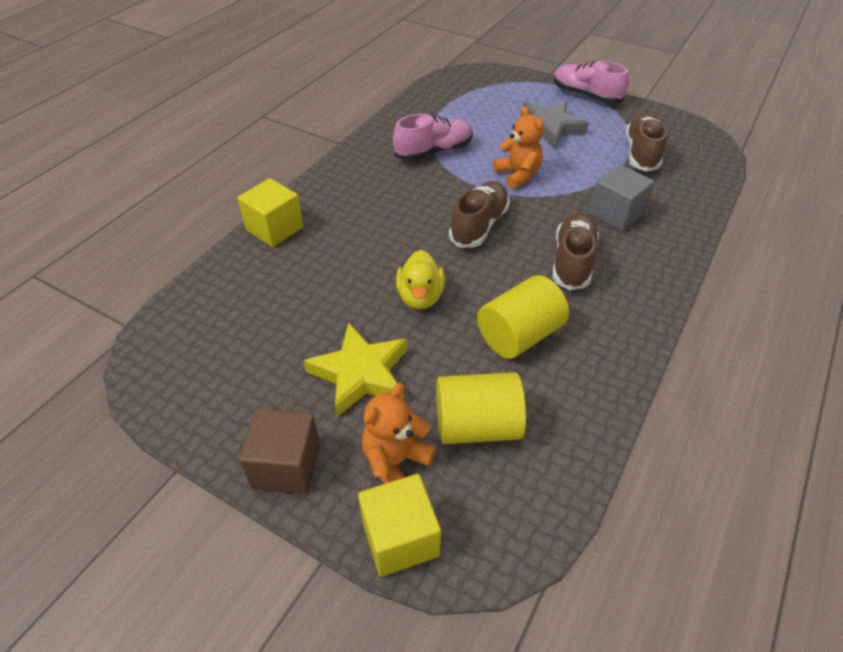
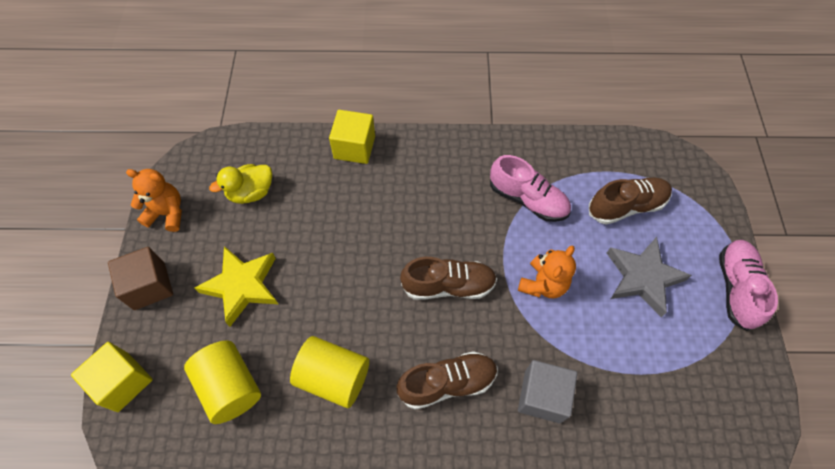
camera: 60 degrees right, 15 degrees up
(395, 461) = (178, 348): orange teddy bear -> orange teddy bear (167, 213)
(420, 297) = (337, 285): yellow duck -> yellow duck (251, 192)
(641, 154) = (666, 386): brown shoe -> brown shoe (626, 206)

